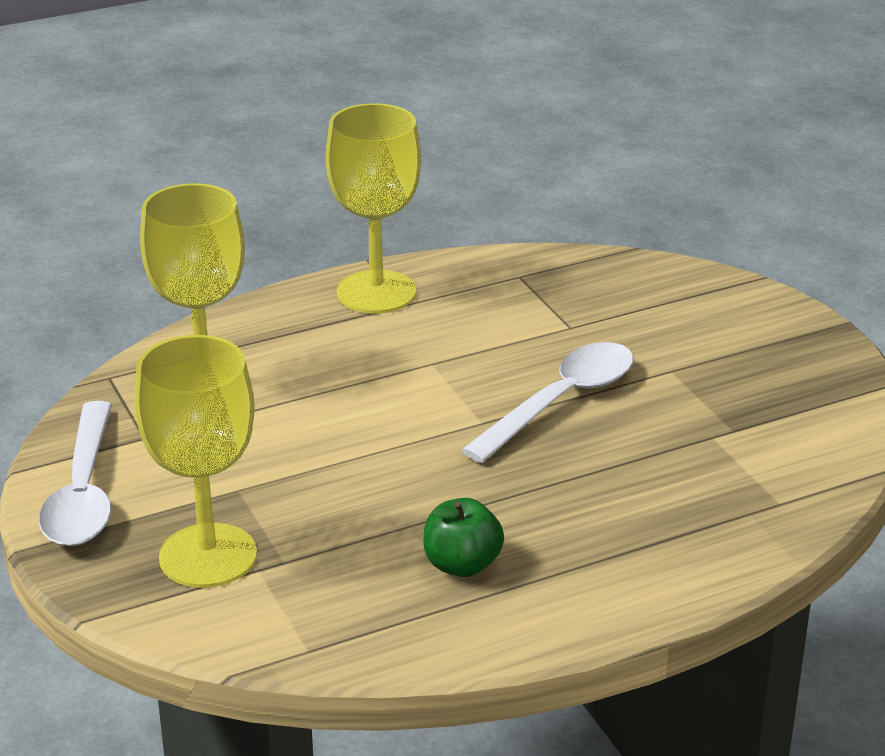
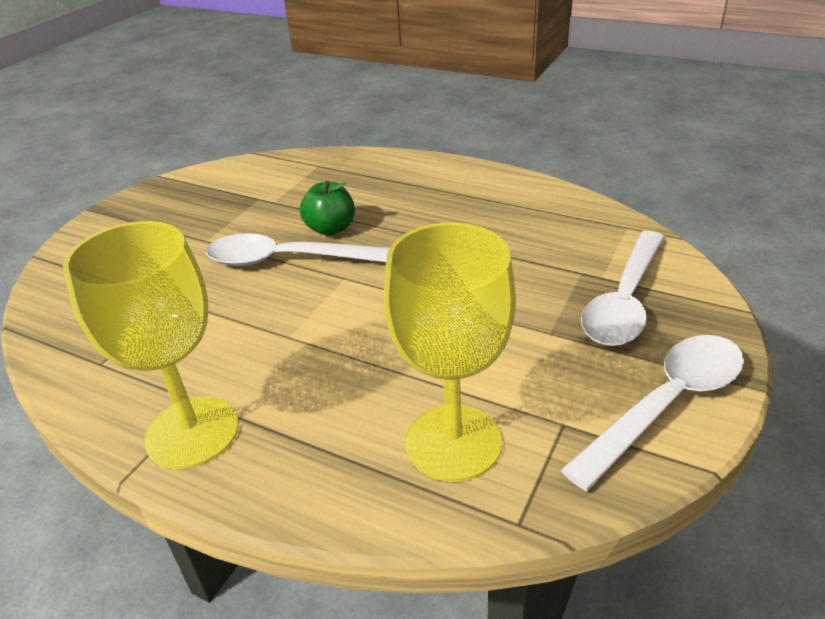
camera: 125 degrees left, 5 degrees up
(208, 556) = (624, 301): yellow goblet -> white spoon
(462, 565) = (493, 218): green apple -> green apple (330, 229)

